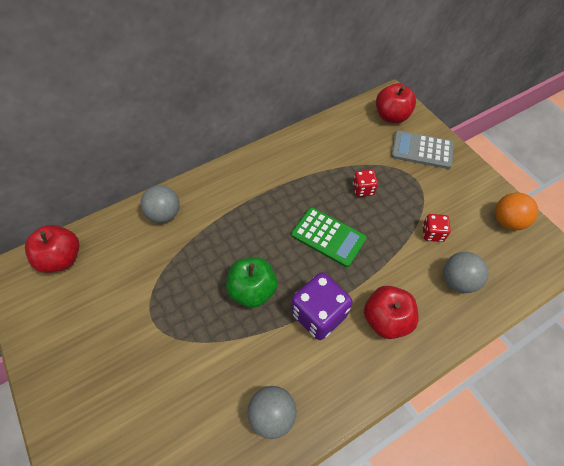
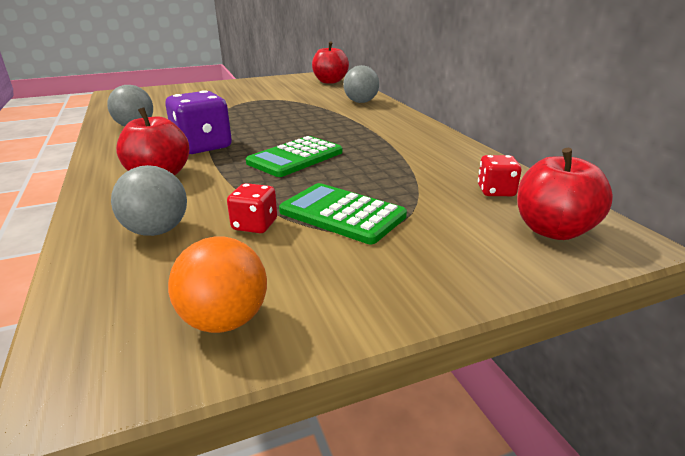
camera: 100 degrees right, 30 degrees down
(252, 290) = (255, 125): green apple -> none
(363, 189) = (366, 184): red dice -> red dice (496, 191)
(405, 196) = (342, 214): none -> green calculator
(422, 150) = (454, 248): grey calculator -> none

